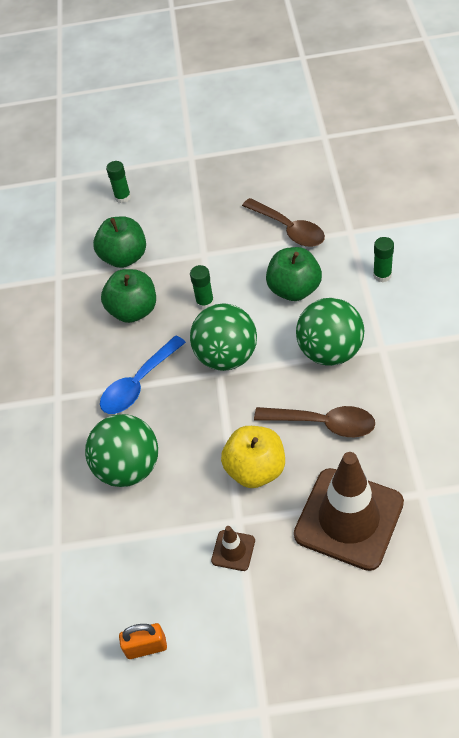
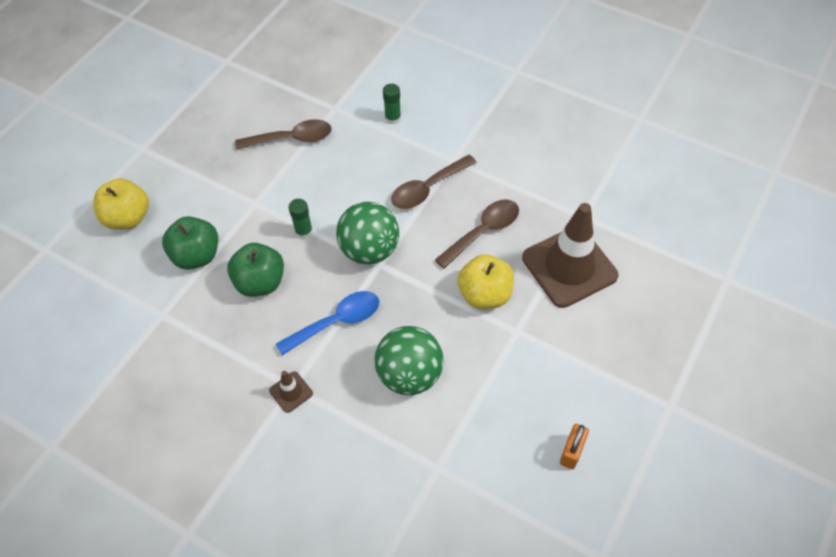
camera: 60 degrees left, 5 degrees up
(123, 197) = (128, 218): green glue stick -> yellow apple
(138, 384) = (337, 322): blue spoon -> blue spoon turned 105 degrees counterclockwise
(233, 550) = (538, 349): brown traffic cone -> brown traffic cone (291, 392)
(294, 290) = (352, 172): green apple -> none
(330, 352) = (427, 188): green ball -> brown spoon

